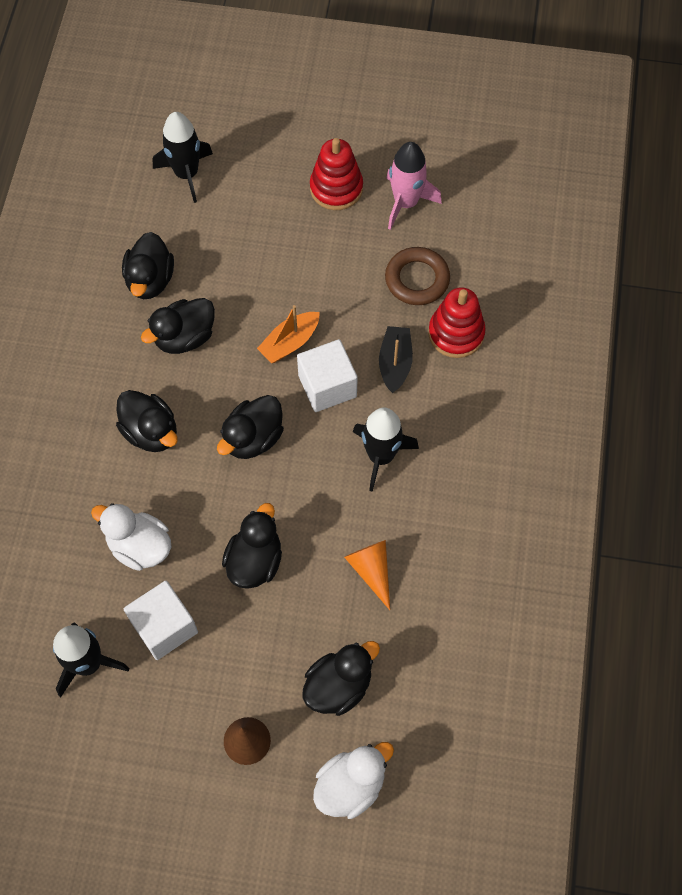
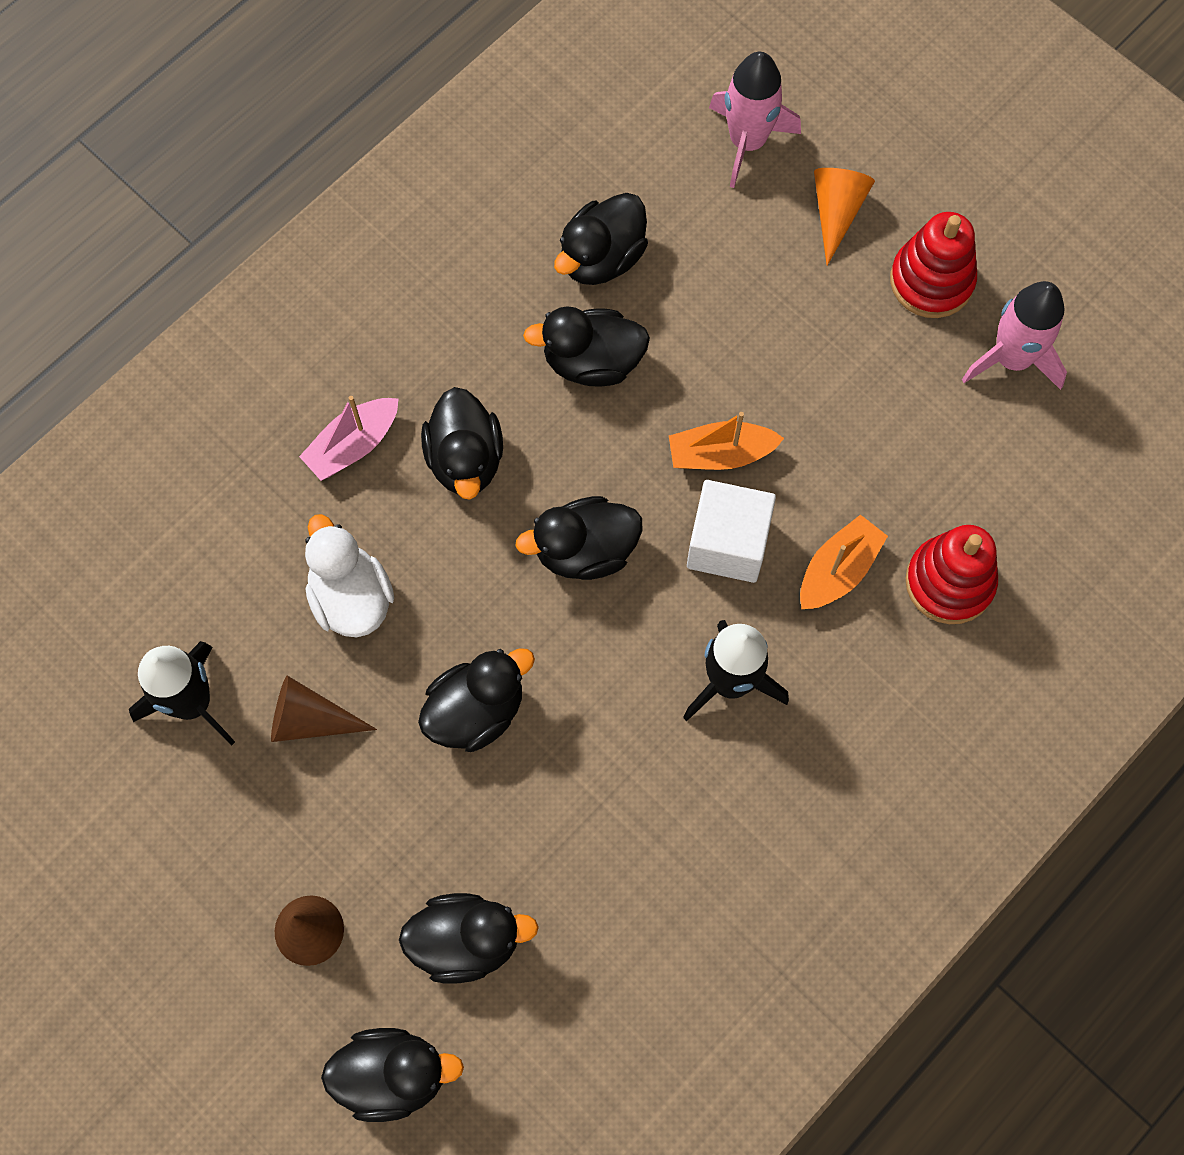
camera: 35 degrees right, 5 degrees up
(81, 464) = (353, 445): none -> pink boat
(164, 627) = (310, 719): white cube -> brown cone
(186, 174) = (747, 141): black rocket -> pink rocket
(350, 785) = (393, 1075): white duck -> black duck
(371, 570) = (611, 823): orange cone -> orange cone (836, 212)
(395, 363) = (838, 570): black boat -> orange boat
(417, 279) = (950, 474): brown ring -> none

